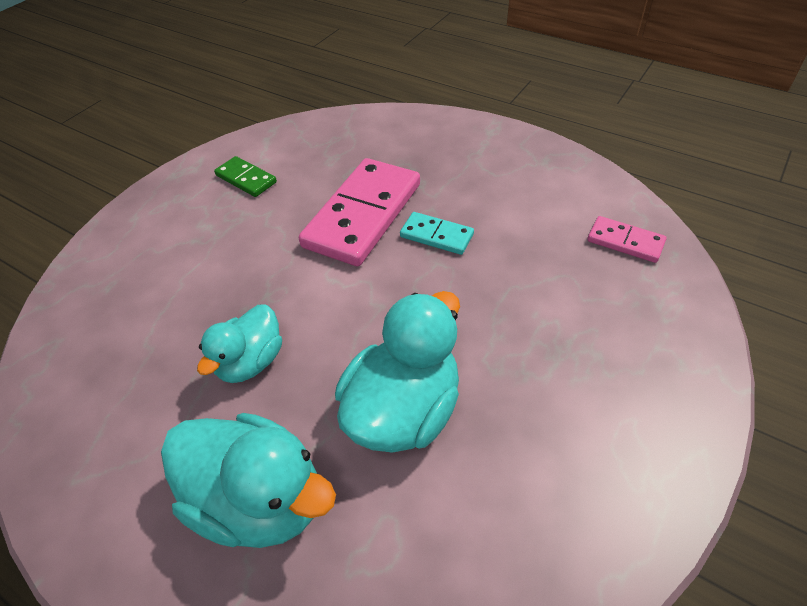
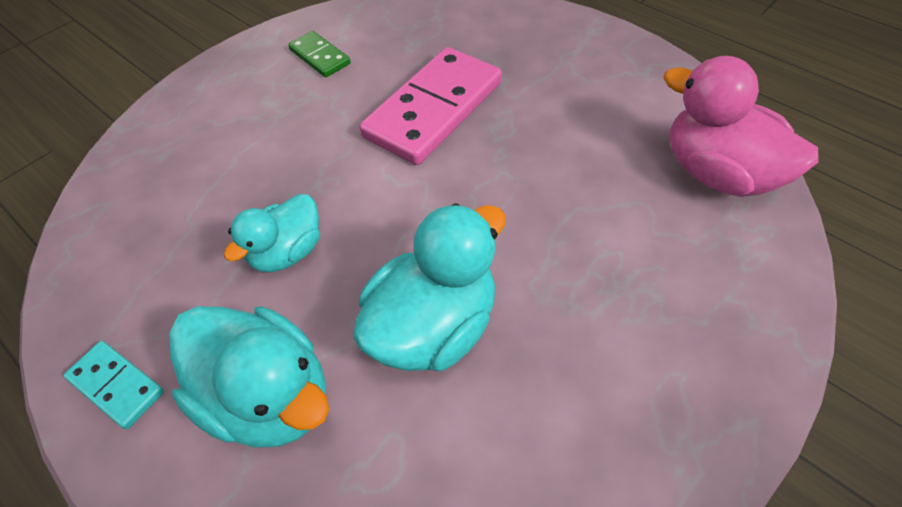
camera: 10 degrees right, 5 degrees up
(436, 235) = (508, 141): turquoise domino -> turquoise domino (117, 385)
(625, 241) = (718, 173): pink domino -> pink duck

